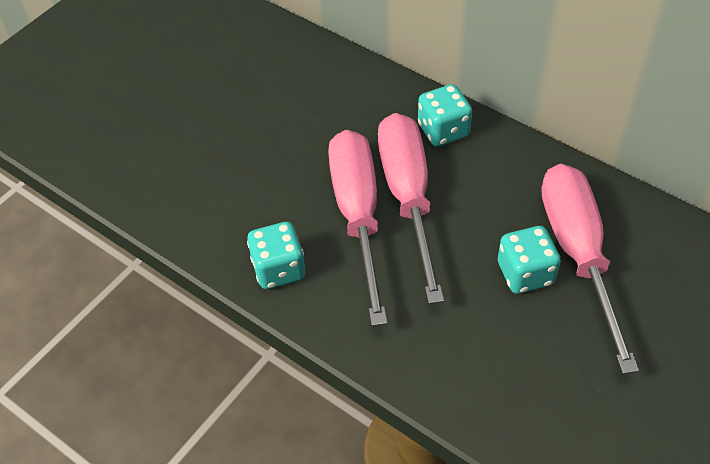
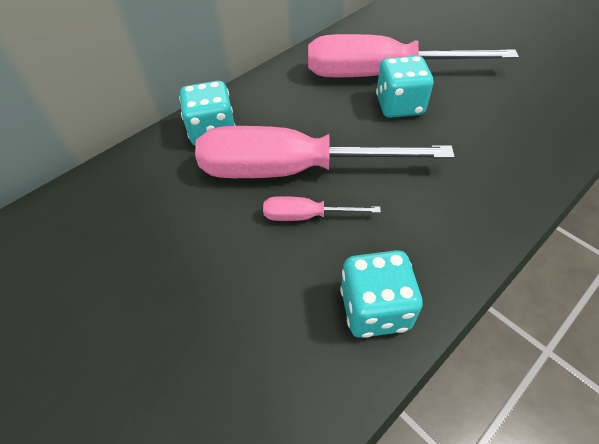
camera: 80 degrees left, 0 degrees up
(358, 215) = (306, 216): pink screwdriver -> pink screwdriver, size x0.43

